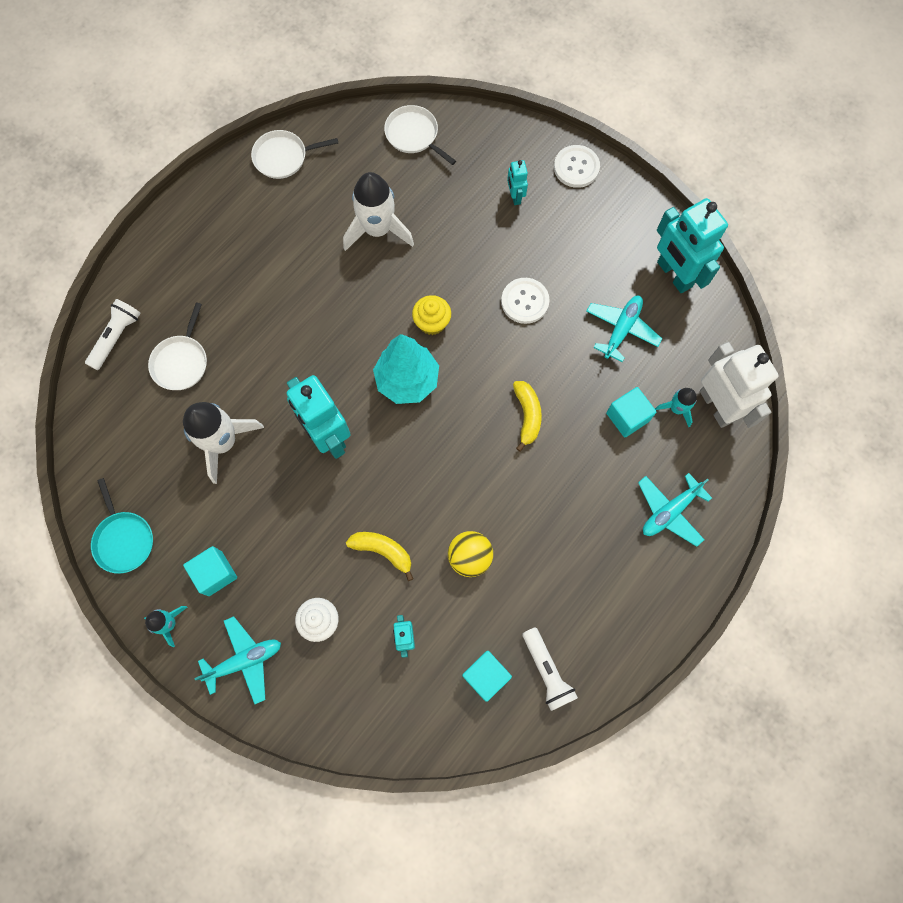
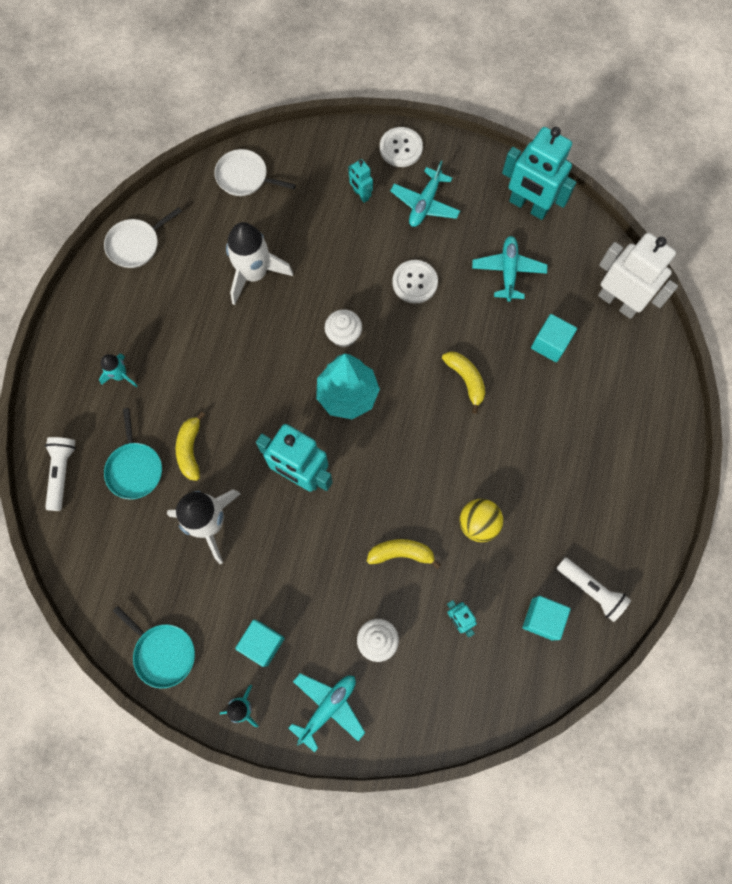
camera: 25 degrees left, 0 degrees up
(181, 362) = (134, 468): white pan -> turquoise pan
(239, 367) = (190, 450): none -> yellow banana
(432, 322) = (344, 335): yellow cupcake -> white cupcake
(669, 511) = (624, 408): turquoise plane -> turquoise plane (425, 204)
(676, 409) = (586, 319): turquoise rocket -> turquoise rocket (120, 375)

